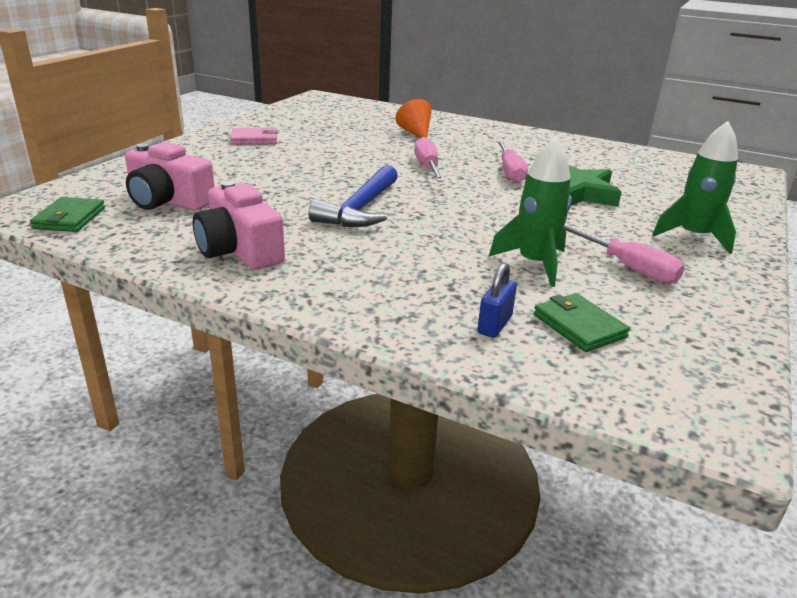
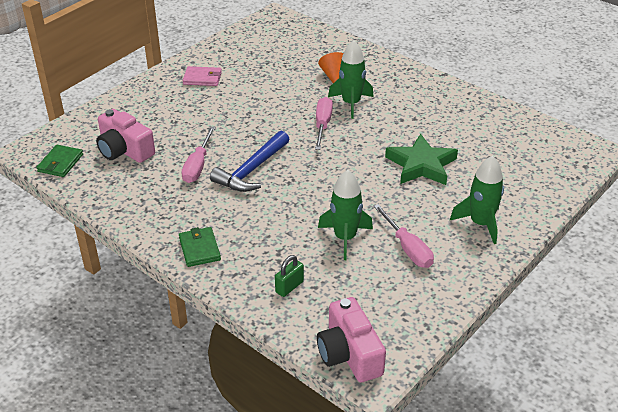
camera: 15 degrees right, 10 degrees up
(239, 250) = (158, 205): pink camera -> pink camera (349, 354)
(449, 151) = (351, 103): none -> green rocket
(494, 325) = (289, 287): blue padlock -> green padlock
(510, 171) = (386, 135): pink screwdriver -> pink screwdriver (198, 166)
(579, 326) = (341, 294): green wallet -> green wallet (199, 249)

